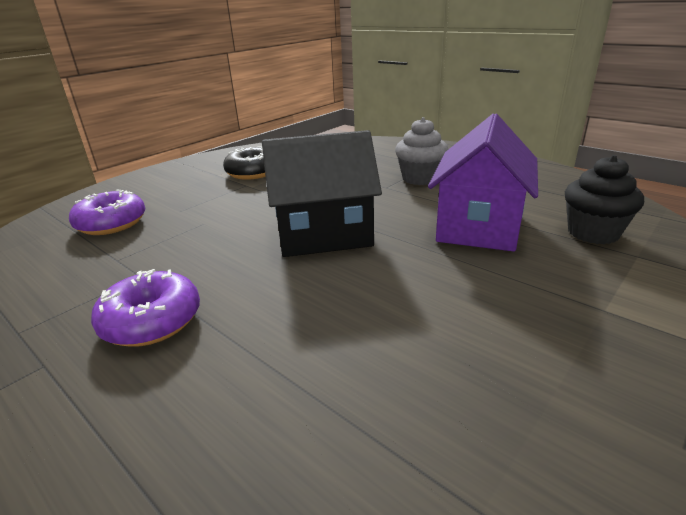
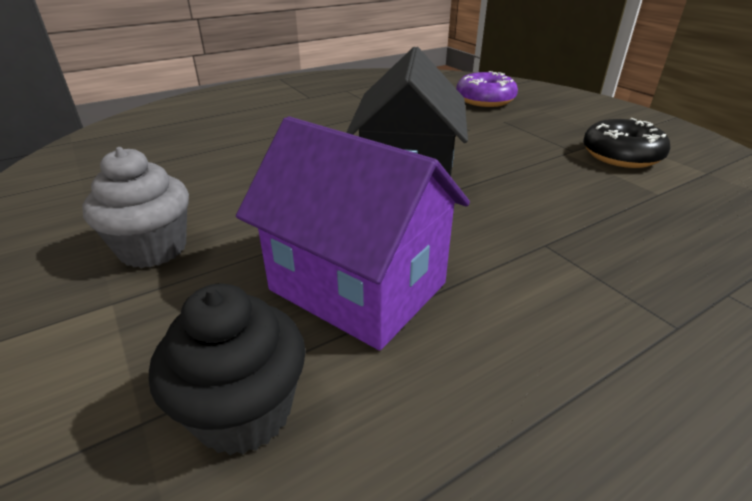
camera: 105 degrees right, 5 degrees up
(152, 321) = (323, 115): purple donut -> none
(420, 178) = (582, 288): grey cupcake -> grey cupcake (153, 249)

